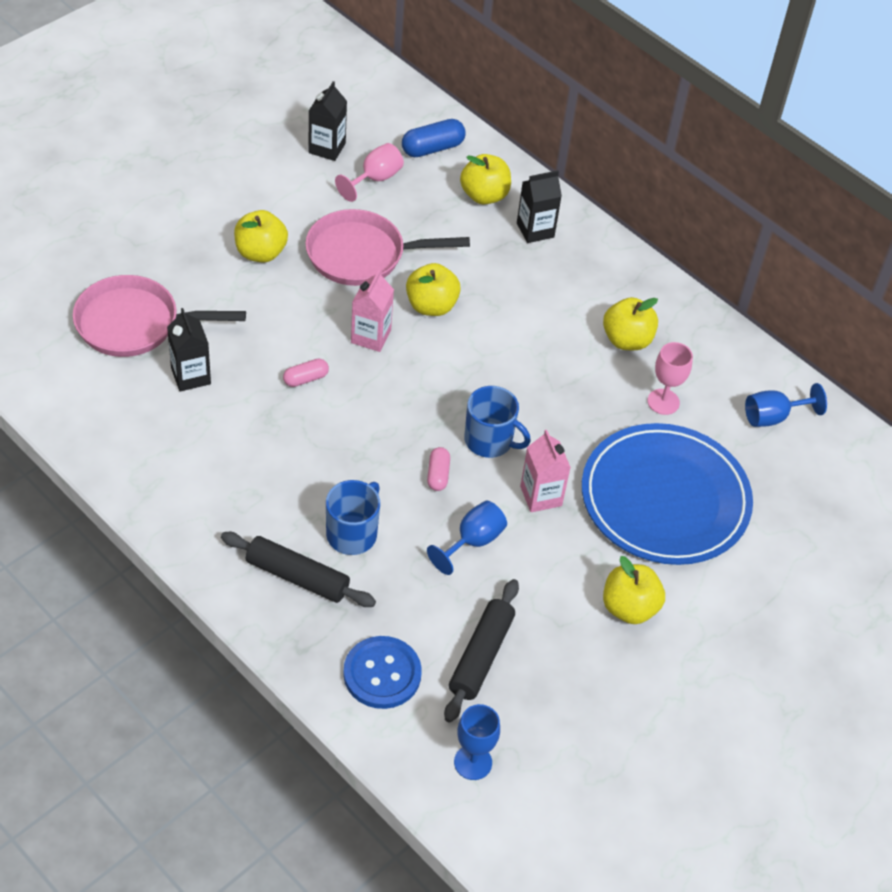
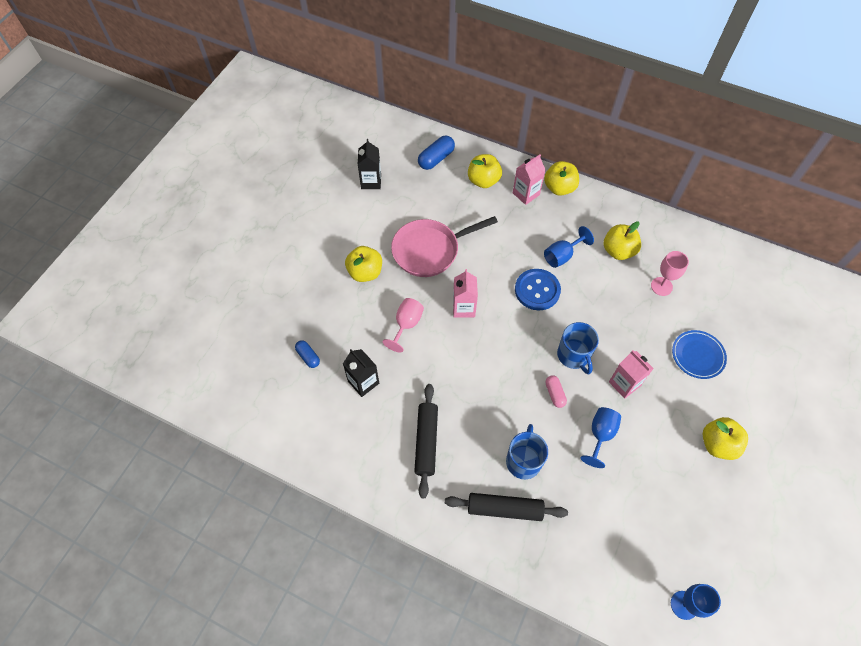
camera: 15 degrees left, 10 degrees up
(134, 324) = (308, 357): pink pan -> blue capsule
(305, 379) = (438, 355): pink capsule -> none
(375, 179) = (411, 193): pink goblet -> pink goblet (406, 325)
(382, 674) = (594, 561): blue button -> blue button (537, 290)
(431, 306) = (490, 271): yellow apple -> yellow apple (559, 188)
(481, 656) = (648, 520): black rolling pin -> black rolling pin (426, 442)
(490, 441) = (573, 355): blue mug -> blue mug turned 60 degrees clockwise
(535, 230) = (526, 194): black carton -> pink carton
(665, 499) = (698, 355): blue plate -> blue plate, size x0.47
(773, 417) = (729, 272): blue goblet -> blue goblet (562, 256)

